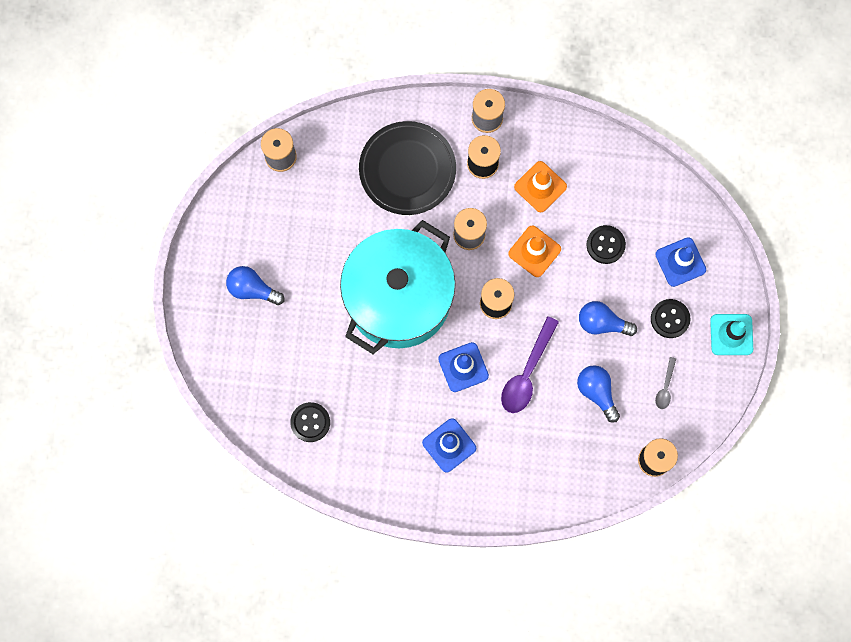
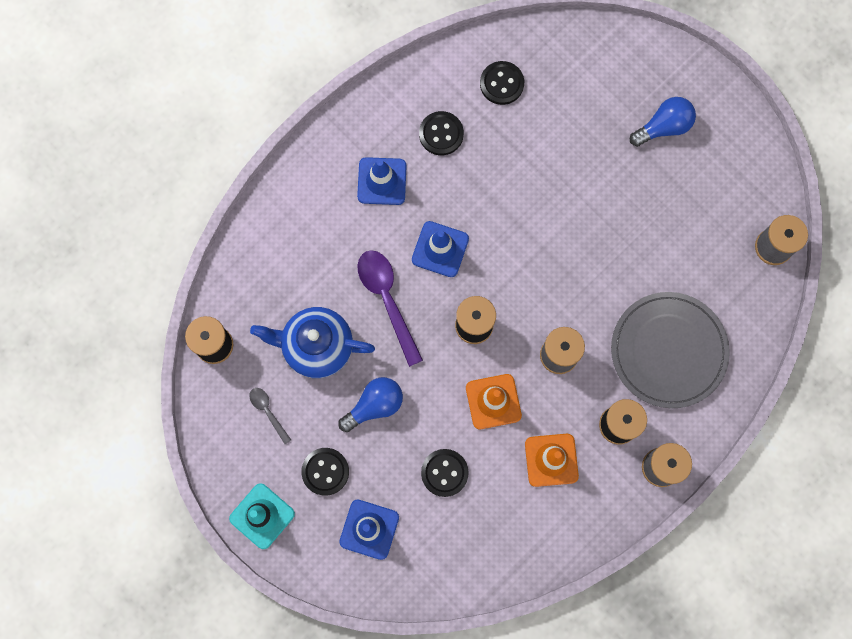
camera: 130 degrees right, 0 degrees up
(381, 433) = (441, 134): none -> black button
(398, 298) = (551, 244): turquoise pot -> none
(407, 169) = (668, 351): black plate -> grey plate
(597, 392) = (317, 346): blue light bulb -> blue teapot

